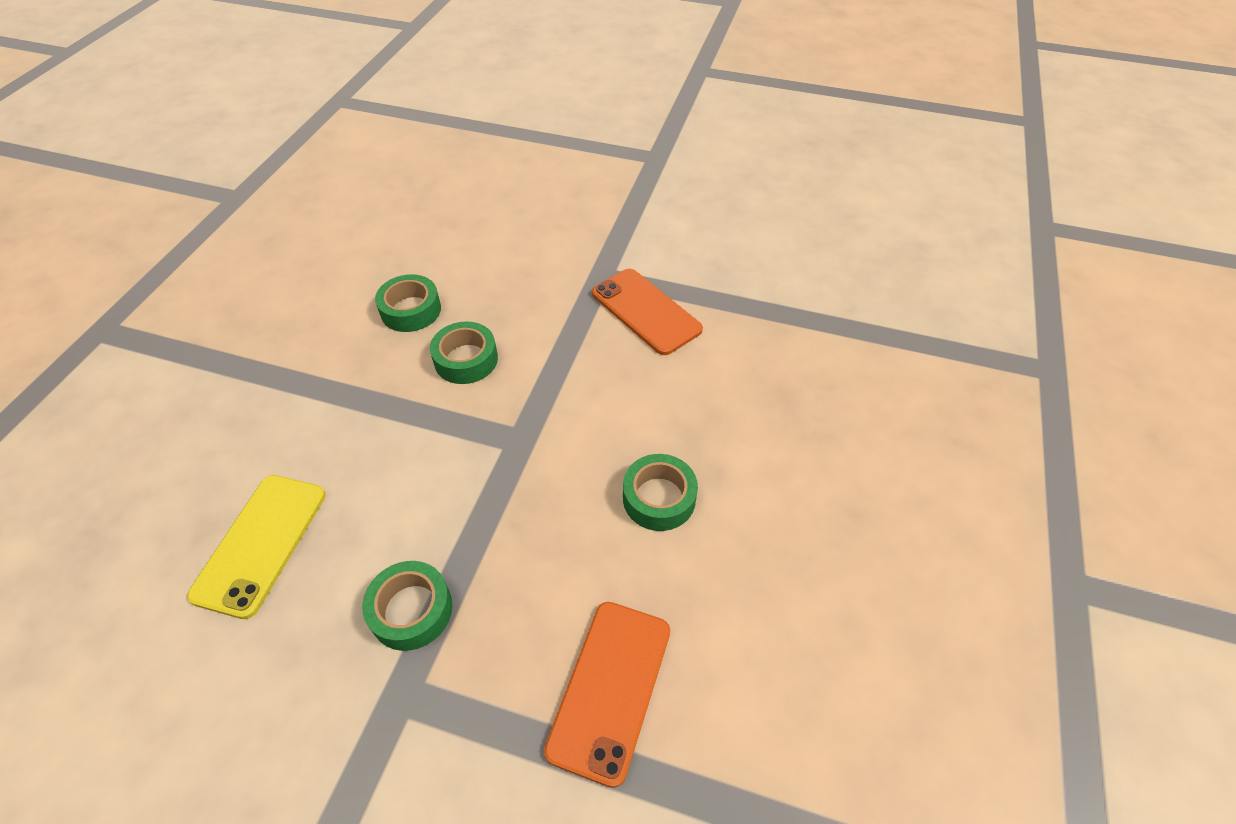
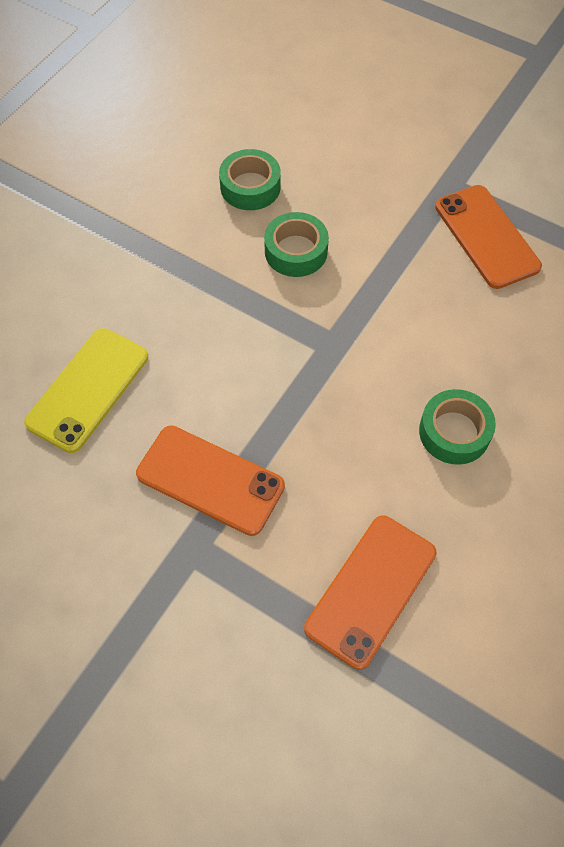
camera: 15 degrees right, 10 degrees up
(411, 610) = (210, 480): green tape -> orange phone

